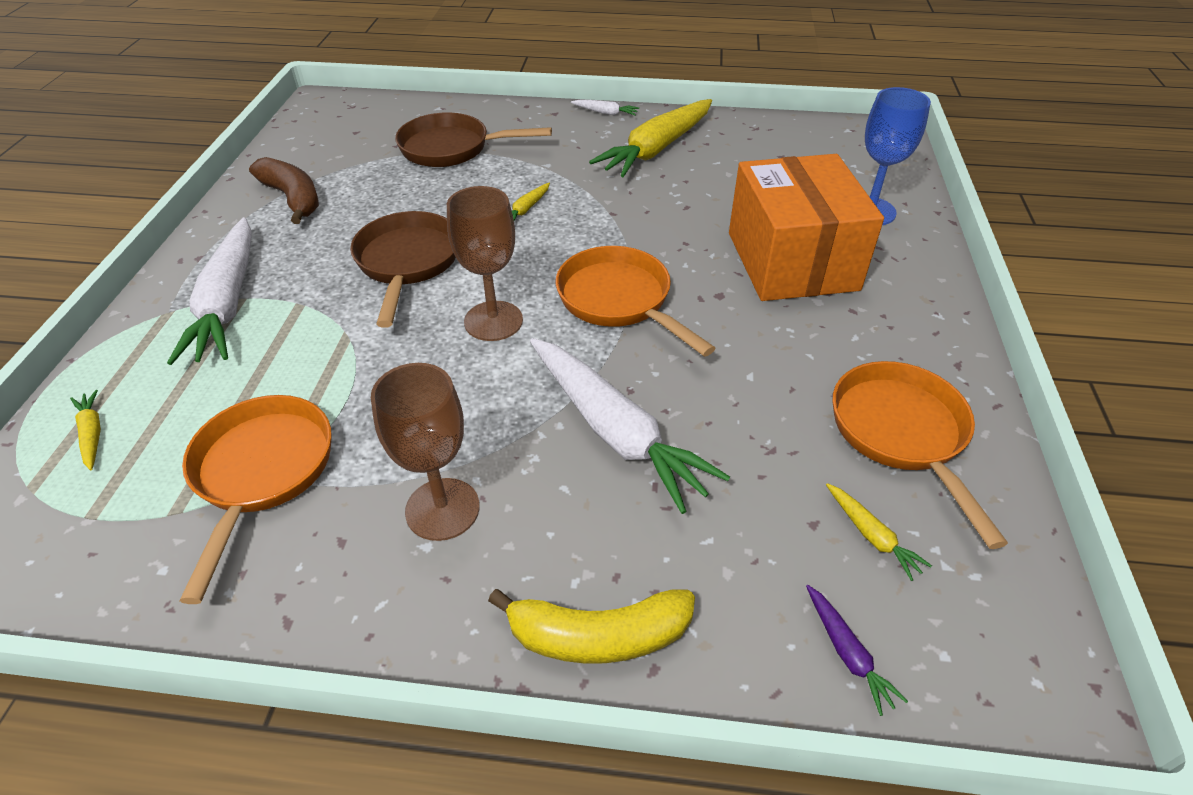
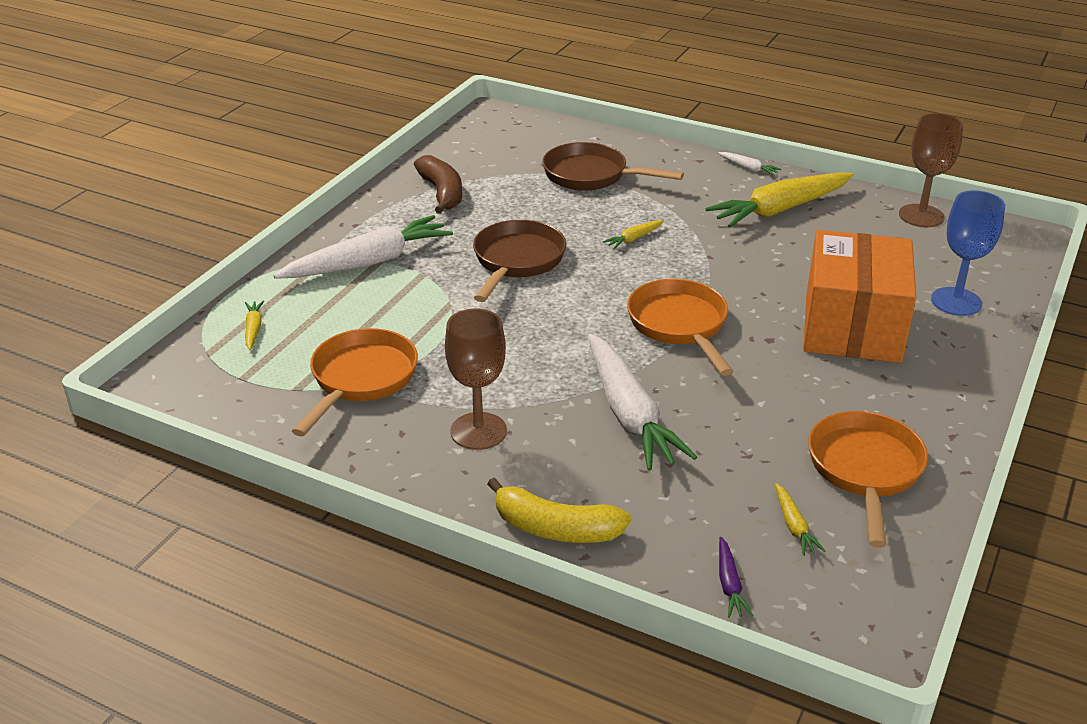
camera: 20 degrees right, 10 degrees down
(227, 303) = (368, 262): white carrot -> white carrot turned 135 degrees counterclockwise
(493, 321) = (568, 318): brown goblet -> brown goblet (921, 216)

